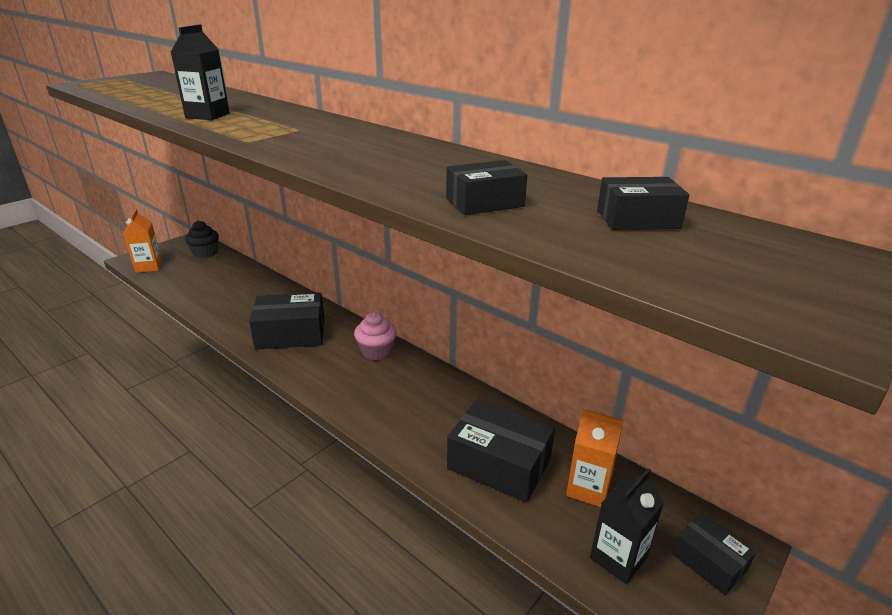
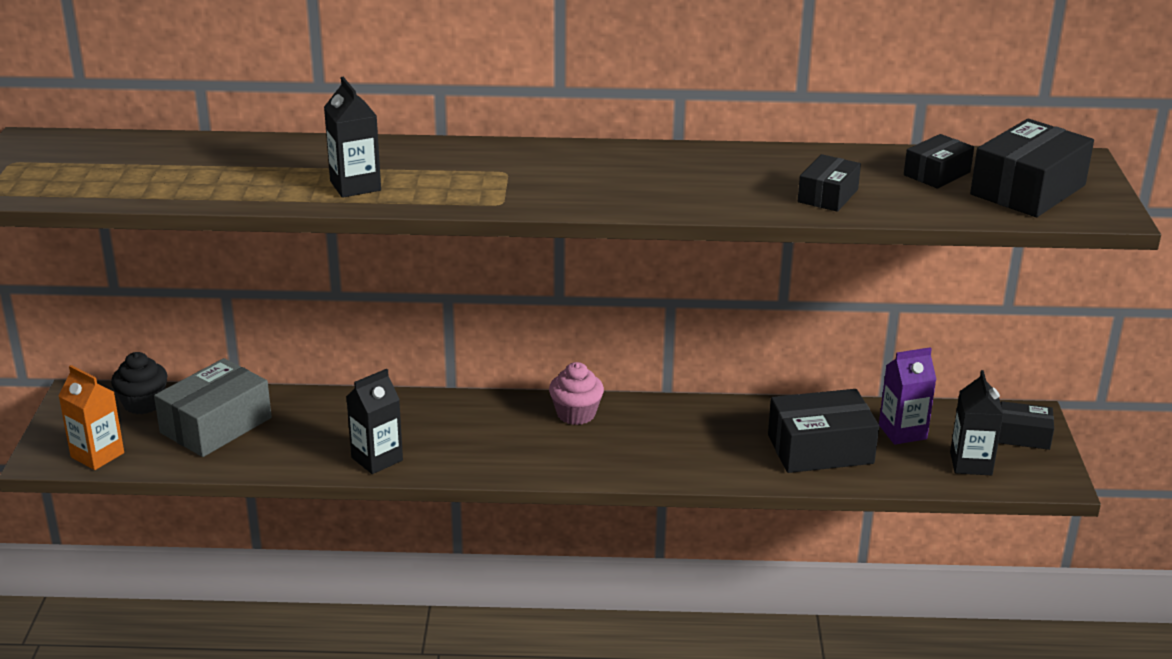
camera: 40 degrees left, 0 degrees up
(211, 275) = (216, 425): none -> grey box
(240, 325) = (377, 459): none -> black carton
(290, 334) = (454, 440): black box -> black box (1028, 190)
(588, 489) = (902, 432): orange carton -> purple carton

